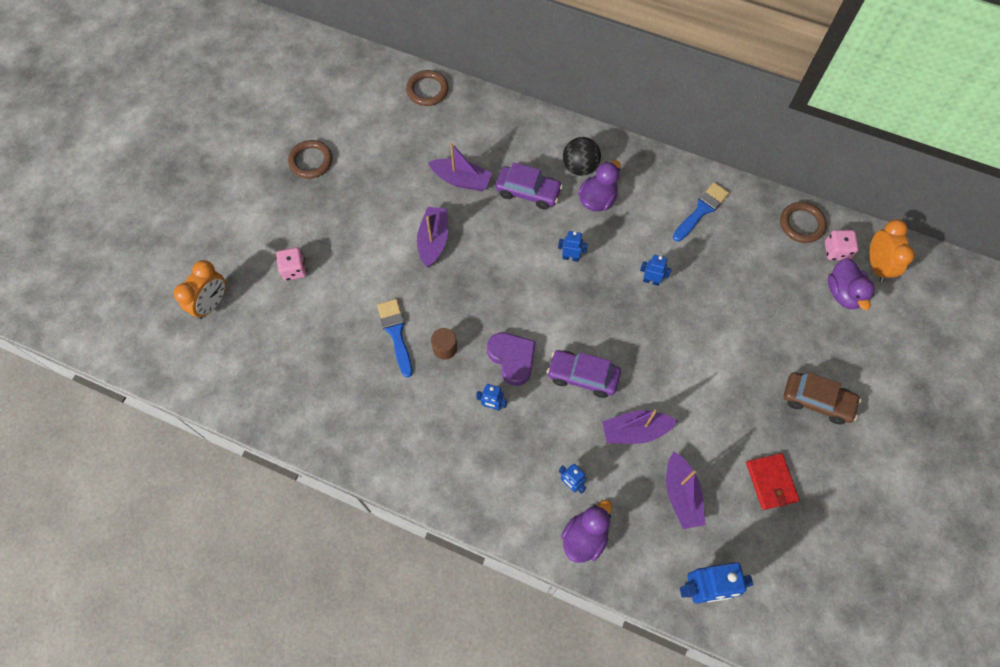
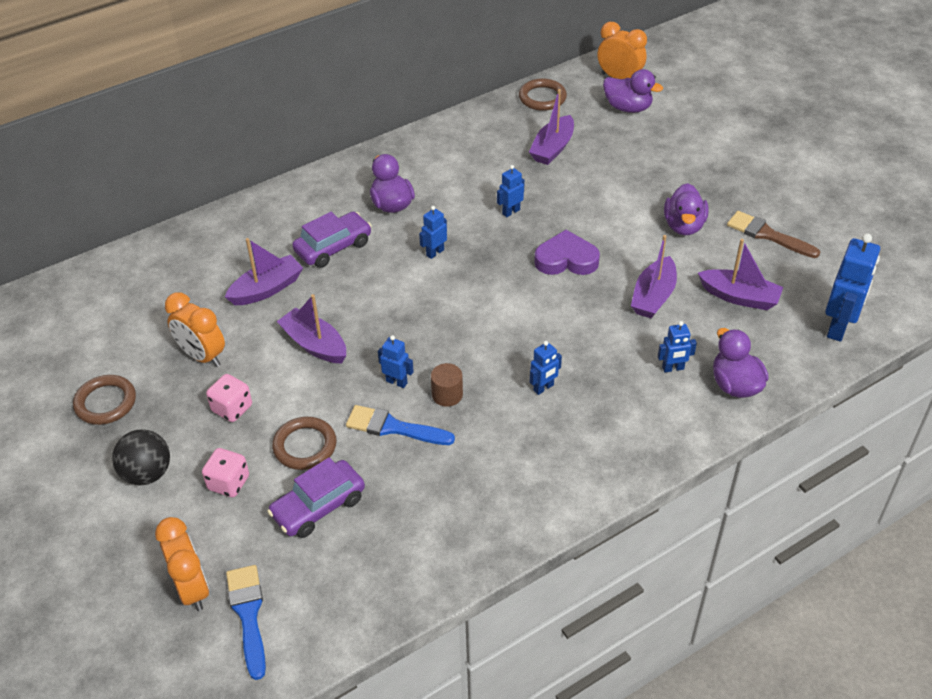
camera: 55 degrees left, 20 degrees down
(380, 185) = (202, 356): none -> orange clock
(427, 90) = (131, 264): brown ring -> brown ring (305, 446)
(435, 310) = (396, 382): none -> blue robot
(512, 358) = (505, 347): purple heart -> purple heart (566, 259)
(580, 167) = (344, 199): black ball -> black ball (147, 473)
(582, 376) = (568, 305): purple car -> purple car (318, 507)
(701, 210) = (471, 146): blue brush -> blue brush (248, 615)
(731, 412) = (684, 226): none -> purple duck
(746, 267) = (552, 148): none -> purple boat
(771, 482) = (768, 235): red wallet -> brown brush
(817, 401) = (713, 171): brown car -> none
(836, 251) = (586, 92): pink dice -> pink dice (232, 408)

